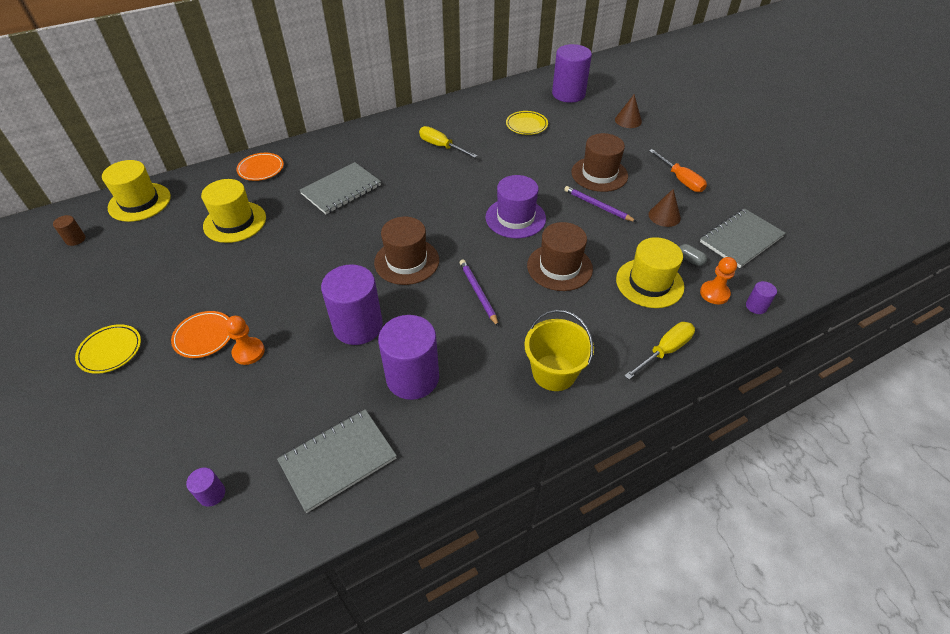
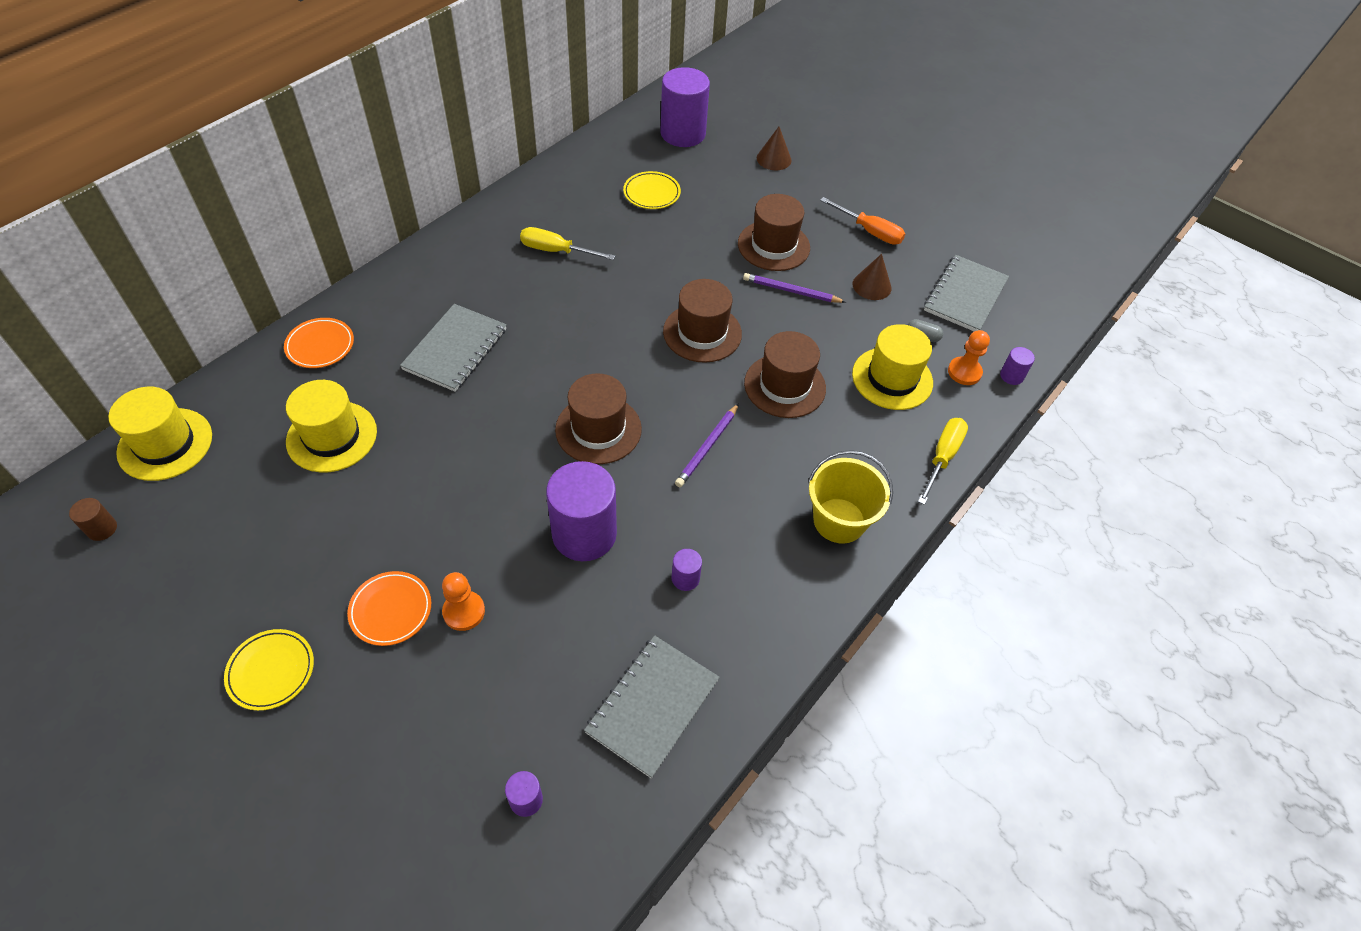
camera: 25 degrees left, 5 degrees up
(412, 378) = (685, 578): purple cylinder -> purple cylinder, size x0.43
(478, 293) = (707, 447): purple pencil -> purple pencil turned 105 degrees counterclockwise
(515, 218) = (702, 333): purple hat -> brown hat

